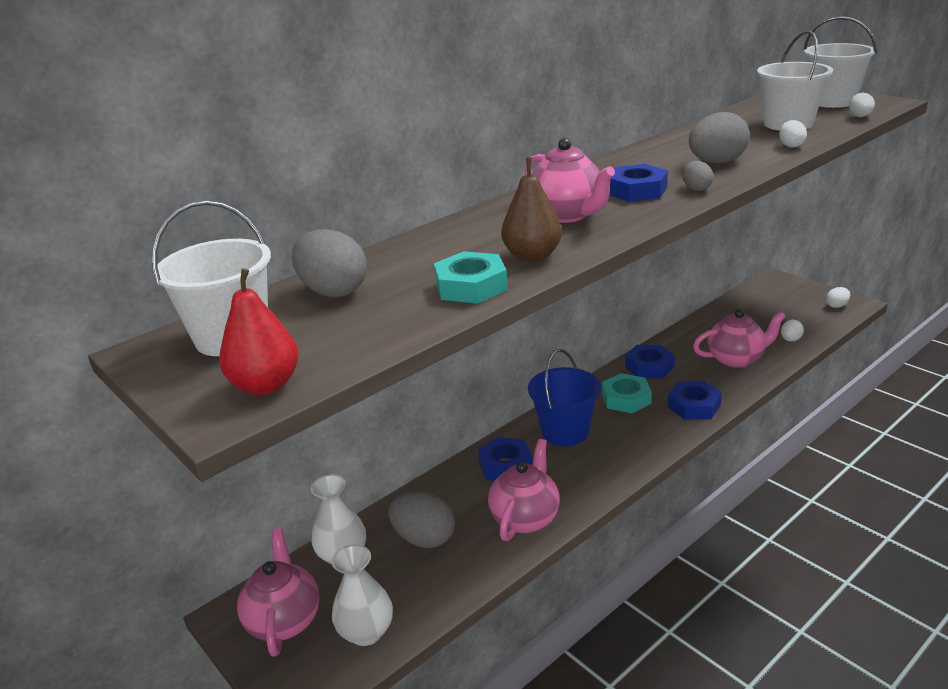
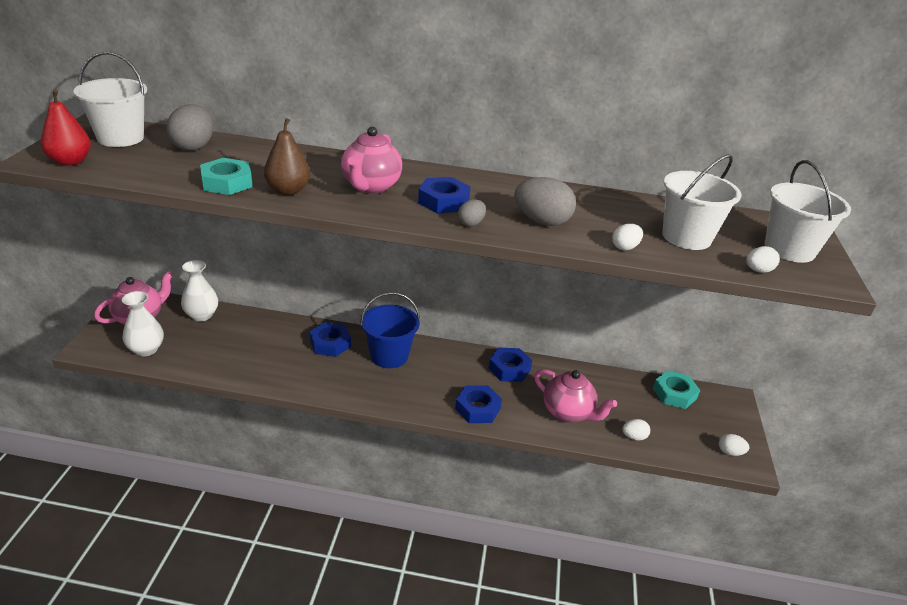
camera: 45 degrees right, 5 degrees up
(424, 538) = (236, 338): grey egg -> none
(525, 518) = (283, 371): pink teapot -> none
(626, 398) = (455, 371): turquoise nut -> turquoise nut (674, 394)

